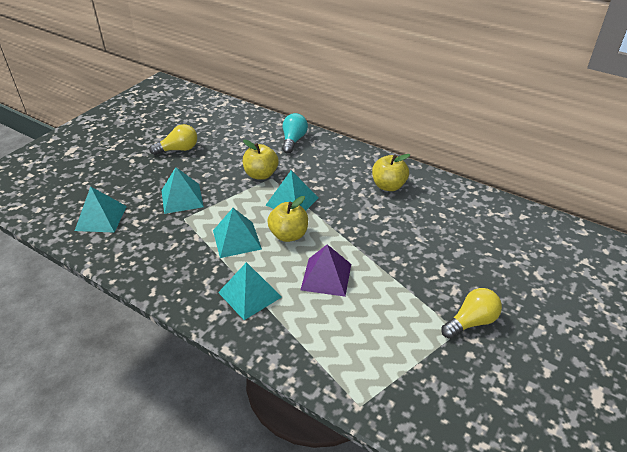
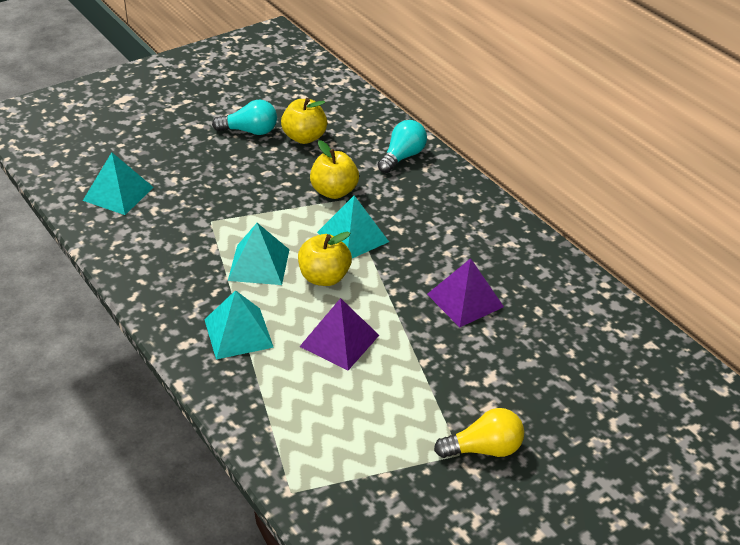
camera: 20 degrees right, 0 degrees up
(178, 149) = (250, 131): yellow light bulb -> turquoise light bulb
(182, 198) = (222, 195): turquoise pyramid -> none
(388, 186) = (491, 252): yellow apple -> yellow apple (304, 137)
(392, 222) = (465, 300): none -> purple pyramid

